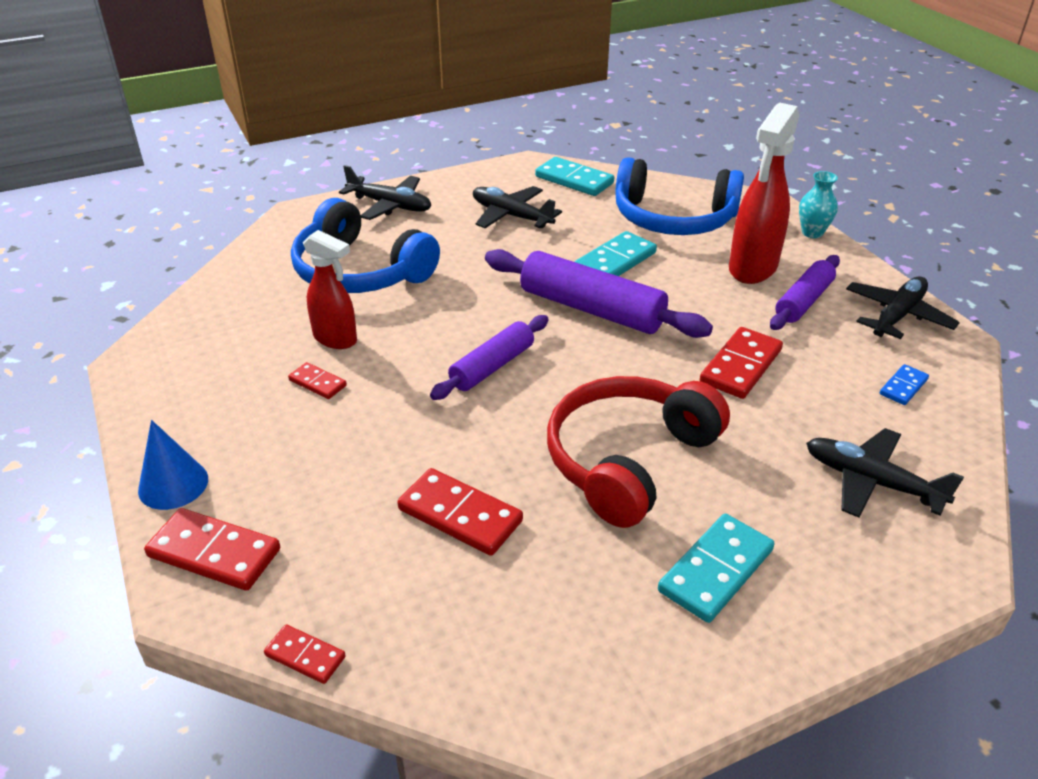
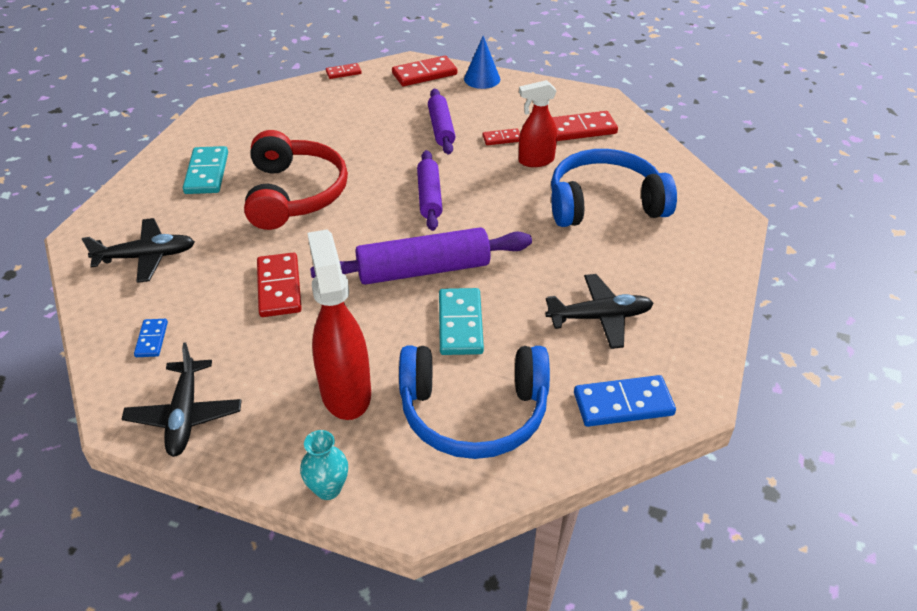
camera: 135 degrees right, 5 degrees up
(390, 205) = (695, 265): black plane -> none
(460, 515) = (347, 131): red domino -> red domino (581, 129)
(574, 180) = (623, 404): turquoise domino -> blue domino
(673, 218) = (473, 412): blue headphones -> blue headphones turned 150 degrees counterclockwise
(803, 301) = (275, 380): purple rolling pin -> purple rolling pin (441, 128)

